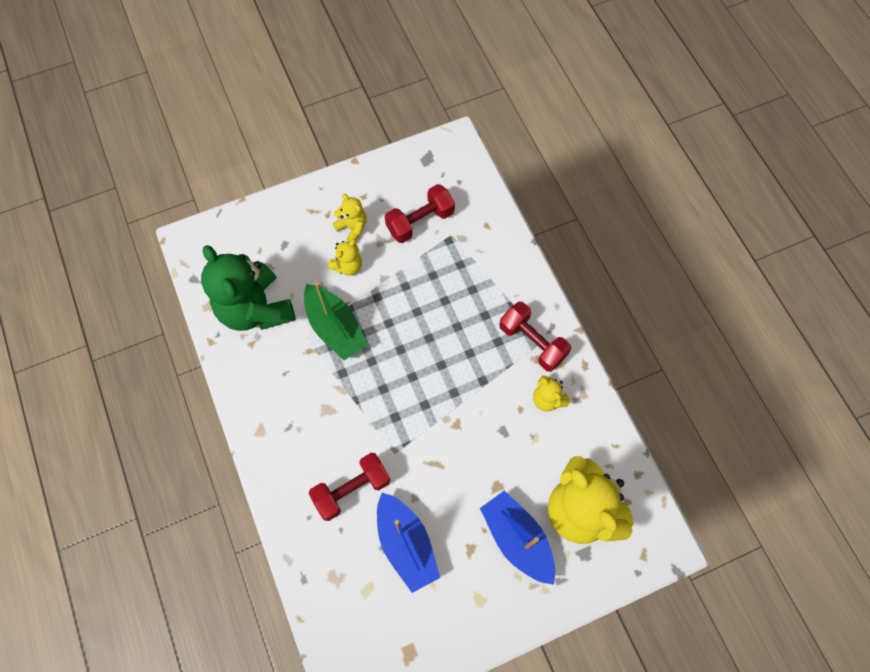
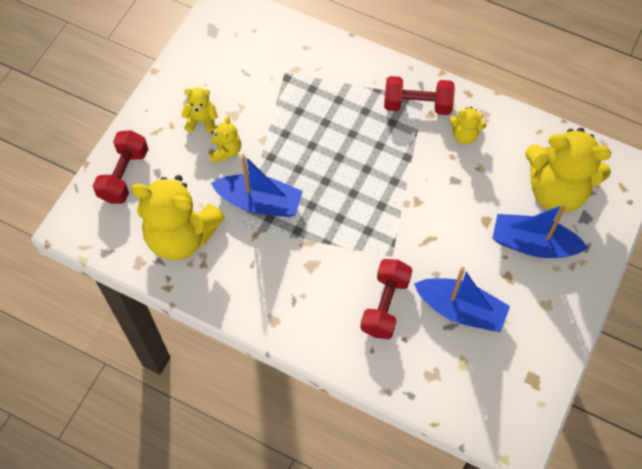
camera: 40 degrees left, 5 degrees down
(256, 309) = (181, 236): green teddy bear -> yellow teddy bear
(335, 328) = (260, 202): green boat -> blue boat
(420, 221) = (251, 79): red dumbbell -> red dumbbell (124, 175)

